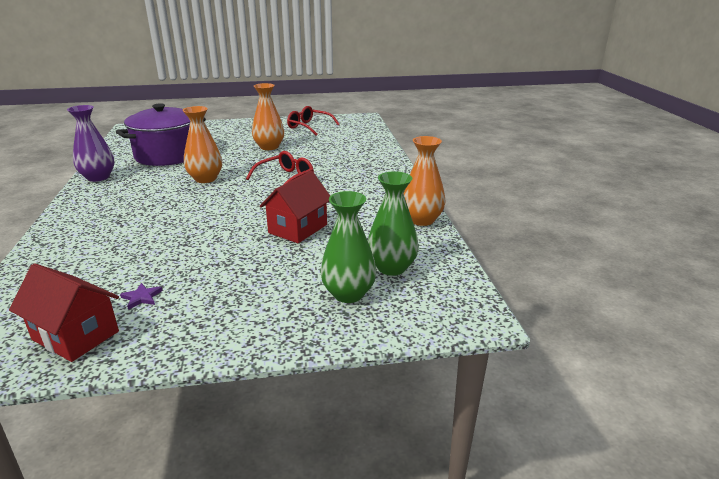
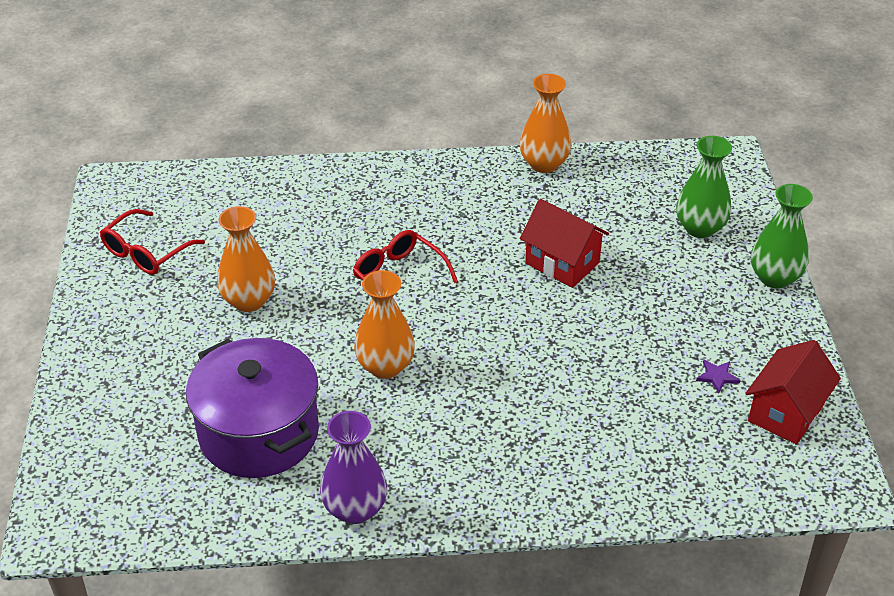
camera: 85 degrees left, 15 degrees up
(391, 267) = (650, 196): green vase -> green vase (774, 277)

